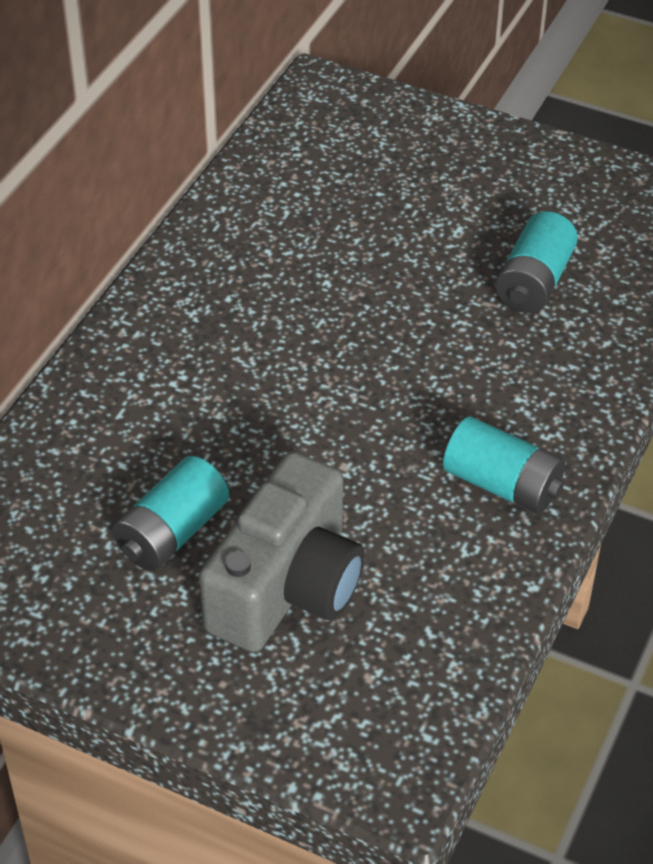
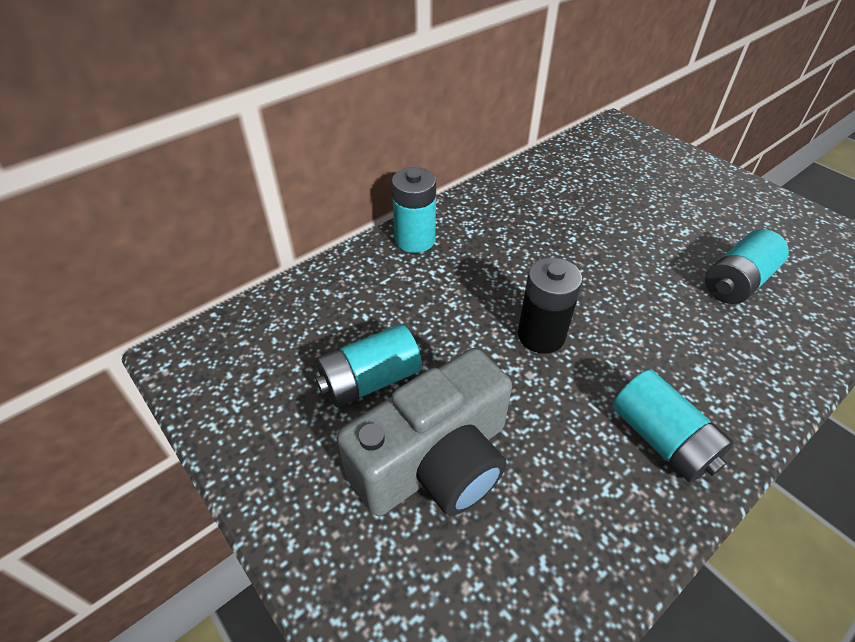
camera: 25 degrees right, 0 degrees up
(128, 347) = (415, 240): none -> turquoise battery
(339, 418) = (541, 335): none -> black battery

